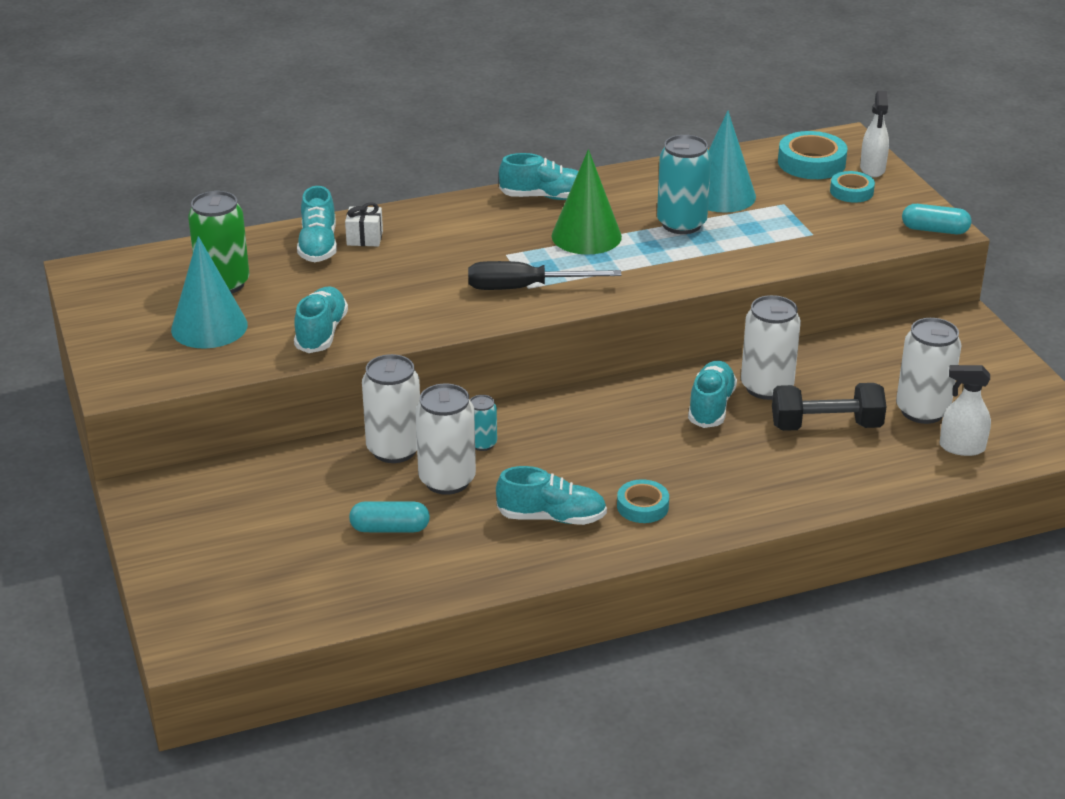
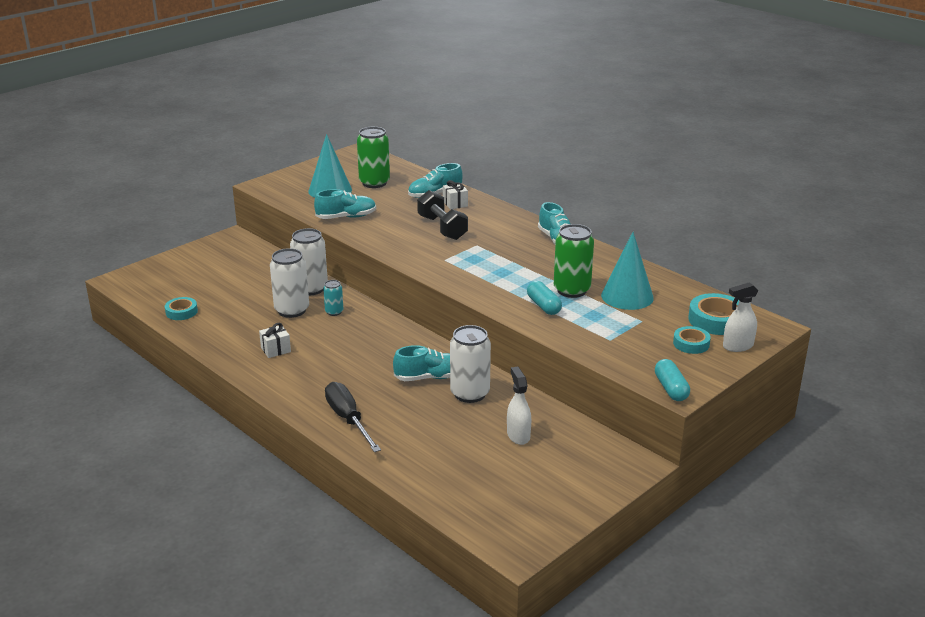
camera: 65 degrees right, 5 degrees down
(390, 528) = (238, 305): turquoise capsule -> turquoise capsule (543, 306)
(524, 288) = (442, 258): black screwdriver -> black screwdriver (348, 419)
(552, 517) = (276, 350): turquoise shoe -> white gift
(586, 236) = (523, 263): green cone -> none
(642, 506) = (304, 376): turquoise tape -> turquoise tape (181, 312)
(681, 224) = (571, 290): turquoise can -> green can
(826, 426) = (441, 426): black dumbbell -> black dumbbell (442, 228)
(922, 411) = (492, 464): white can -> none
(961, 447) = (457, 491): white spray bottle -> white spray bottle (518, 435)

